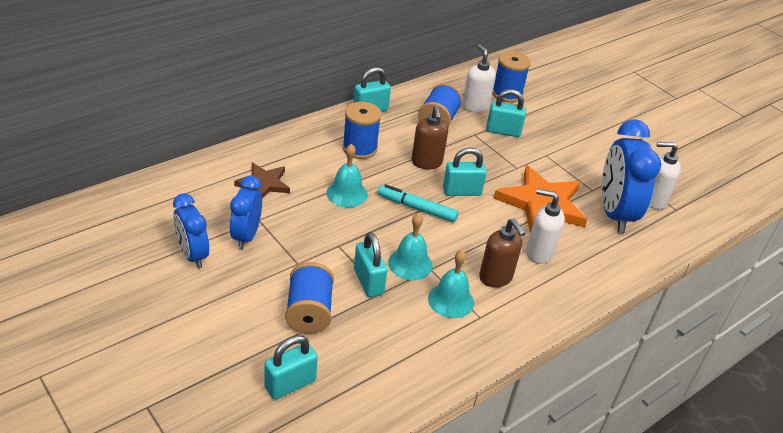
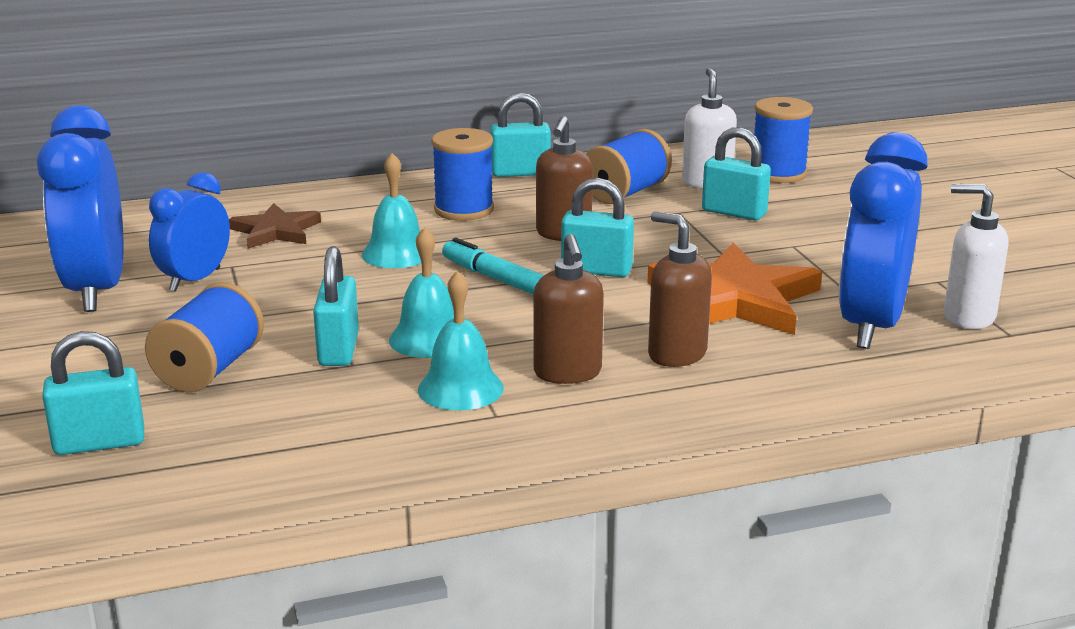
camera: 25 degrees right, 15 degrees down
(192, 255) = (96, 290): blue clock -> blue clock, size x1.65
(538, 253) = (676, 354): white soap dispenser -> brown soap dispenser

